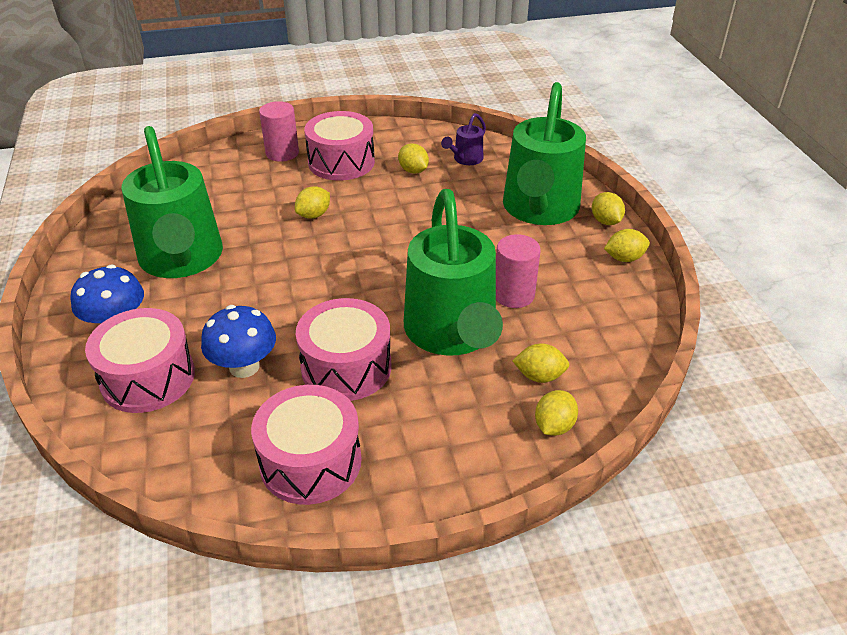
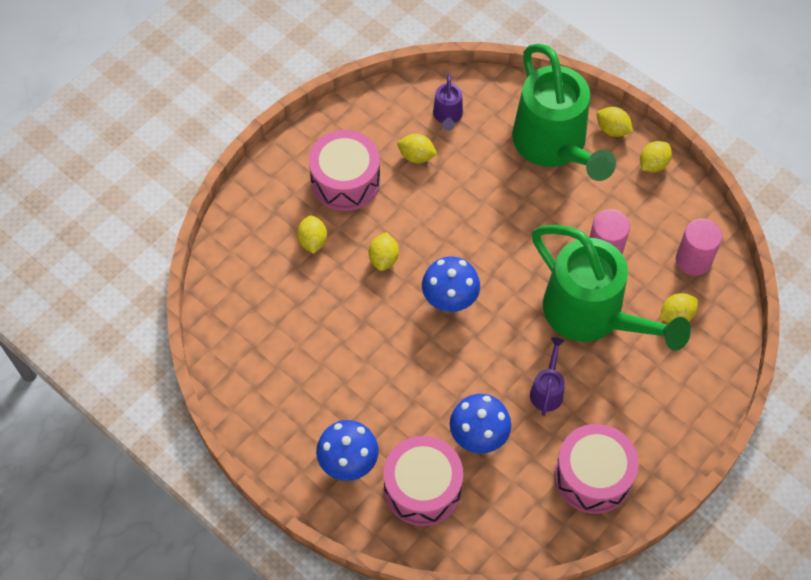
camera: 35 degrees left, 20 degrees up
(182, 260) = (328, 372): green watering can -> none
(282, 153) = (282, 200): pink cylinder -> pink cylinder (693, 260)
(336, 262) = (450, 299): none -> blue mushroom
(346, 367) = (547, 390): pink drum -> purple watering can
(554, 426) = (714, 351): yellow lemon -> yellow lemon (312, 241)

